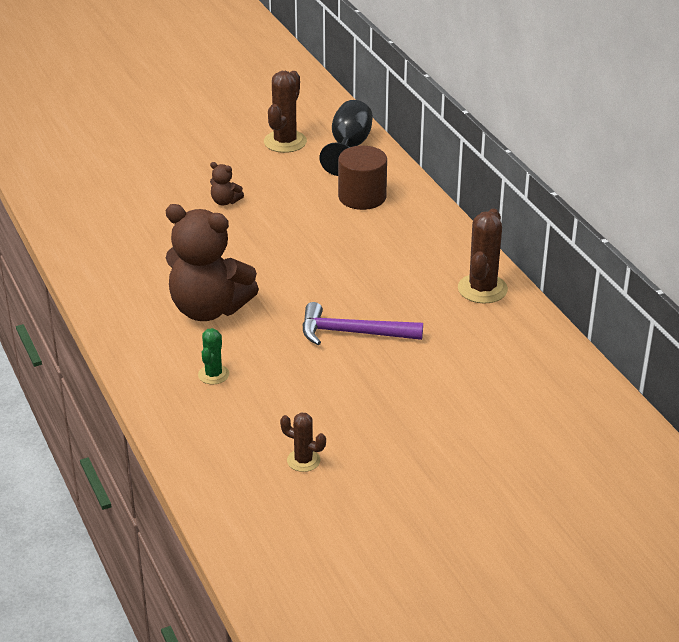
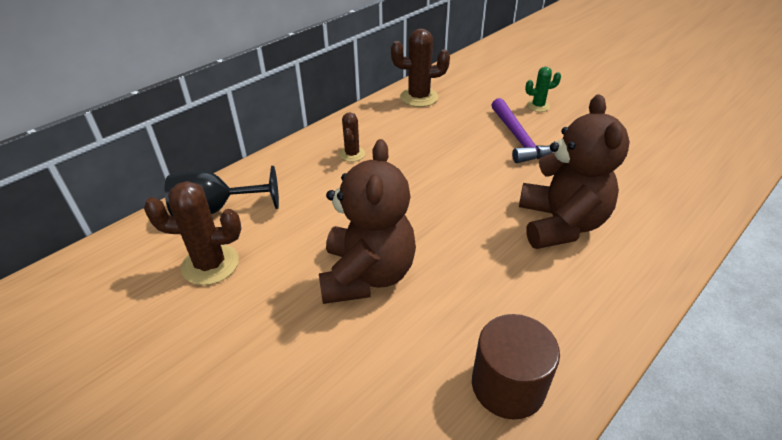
camera: 110 degrees left, 5 degrees up
(213, 374) = (638, 193): green cactus -> green cactus (538, 106)
(225, 201) = (367, 275): brown teddy bear -> brown teddy bear, size x2.46
(303, 460) = (669, 128): brown cactus -> brown cactus (352, 154)
(362, 197) = (314, 178): brown cylinder -> brown cylinder (508, 385)

